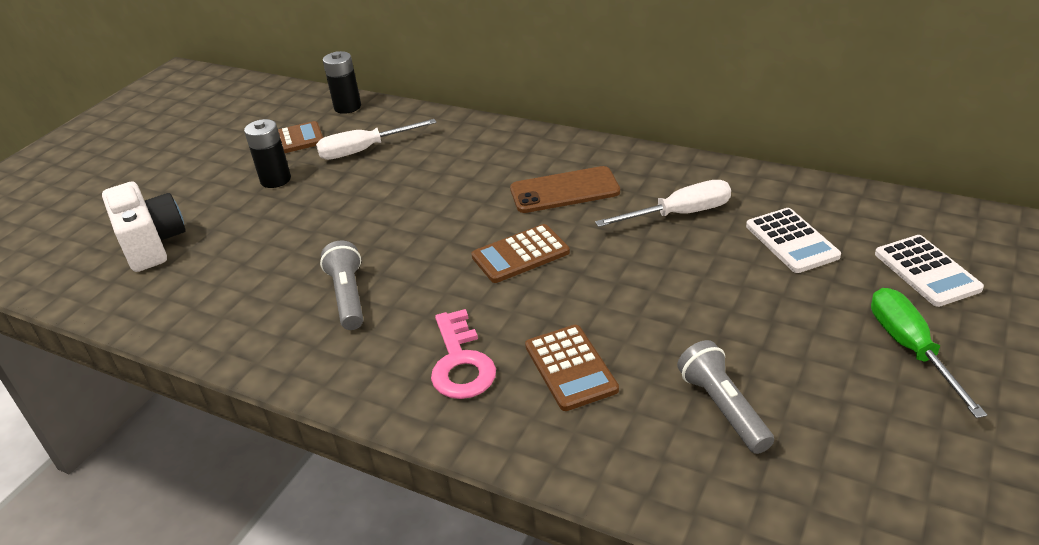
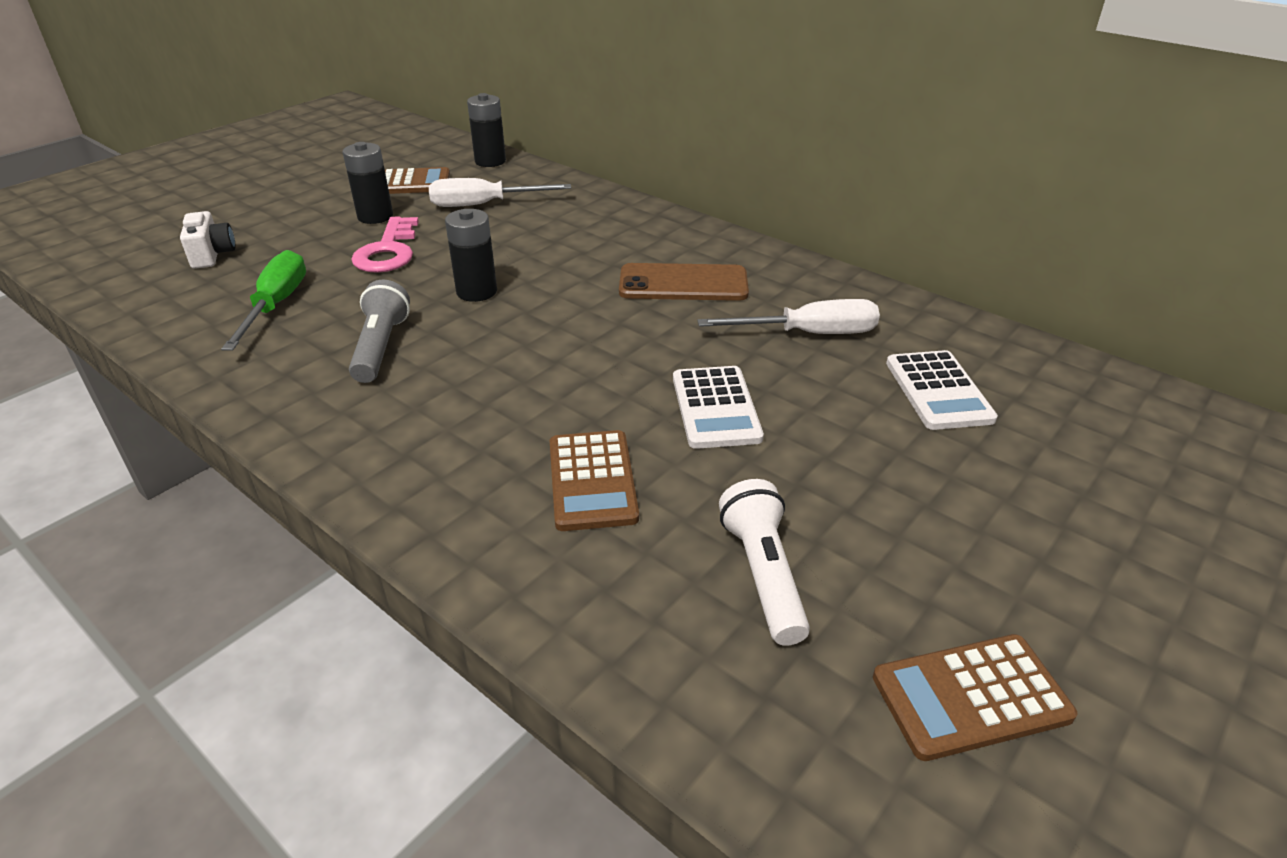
camera: 10 degrees right, 0 degrees up
(152, 244) = (212, 255): white camera -> white camera, size x0.59
(401, 232) = (476, 292): none -> black battery
(461, 363) = (465, 446): pink key -> pink key (388, 251)
(520, 254) = (598, 341): brown calculator -> brown calculator (971, 697)
(723, 408) = (763, 574): grey flashlight -> white flashlight
(910, 349) = (1052, 556): green screwdriver -> green screwdriver (276, 305)
(926, 271) = (1109, 463): white calculator -> white calculator (715, 408)

